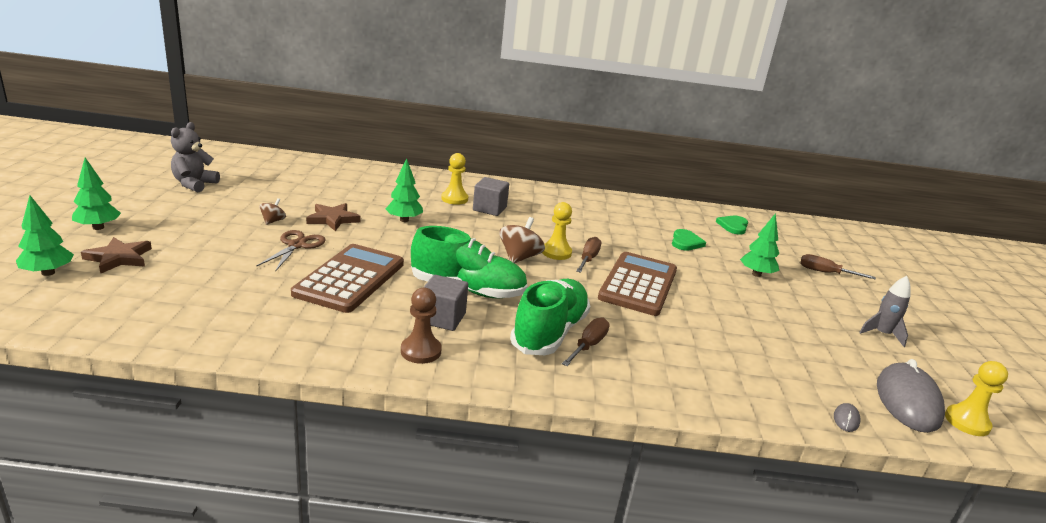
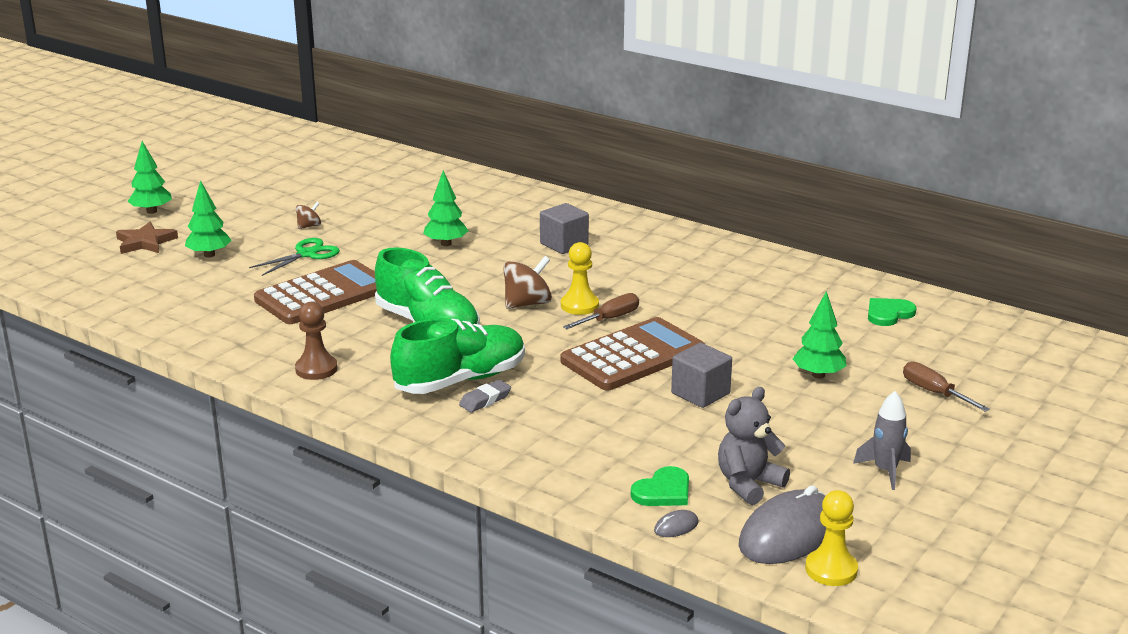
camera: 35 degrees right, 0 degrees up
(48, 273) = (84, 246): green tree -> green tree (209, 255)
(194, 184) = (271, 177): grey teddy bear -> grey teddy bear (748, 484)
(296, 245) = (306, 254): brown scissors -> green scissors
(333, 219) = (370, 232): brown star -> none
(442, 318) = (369, 346): grey cube -> grey cube (700, 393)
(454, 199) = (535, 227): yellow pawn -> none
(588, 345) = (485, 400): brown screwdriver -> grey eraser
(686, 242) = (777, 322): green heart -> green heart (663, 491)

